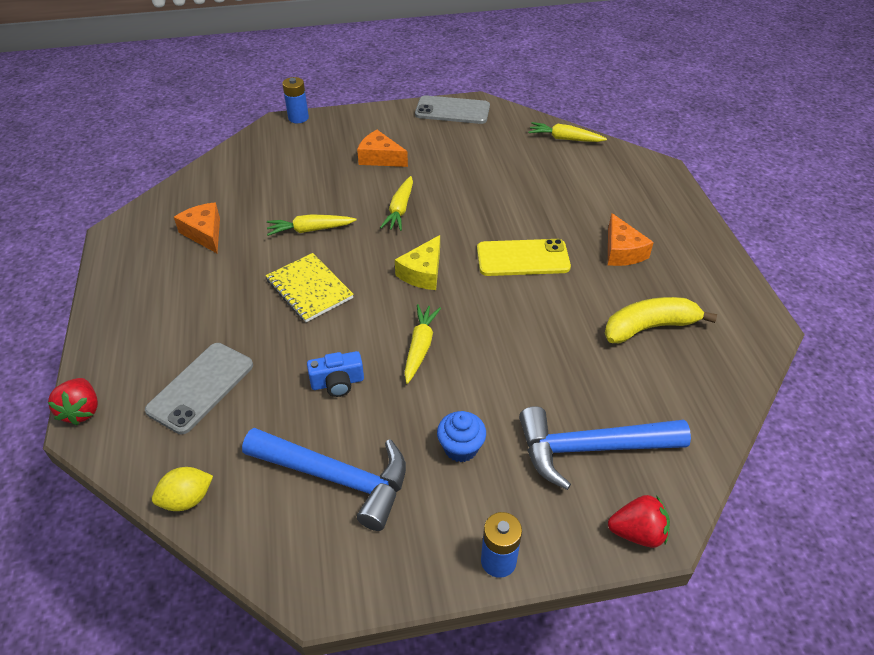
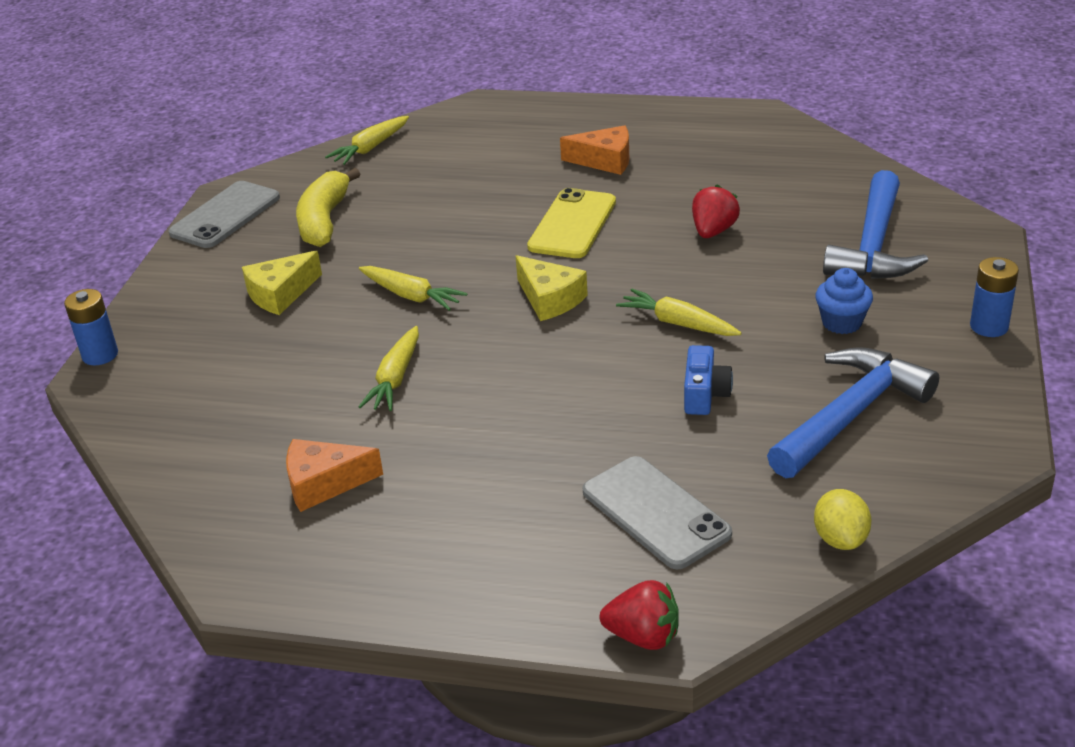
camera: 65 degrees left, 10 degrees down
(309, 289) = (520, 395): yellow notebook -> none
(380, 158) = (280, 294): orange cheese -> yellow cheese
(637, 532) = (979, 243): red strawberry -> red strawberry (713, 231)
(650, 327) = (729, 173): yellow banana -> yellow banana (324, 220)

